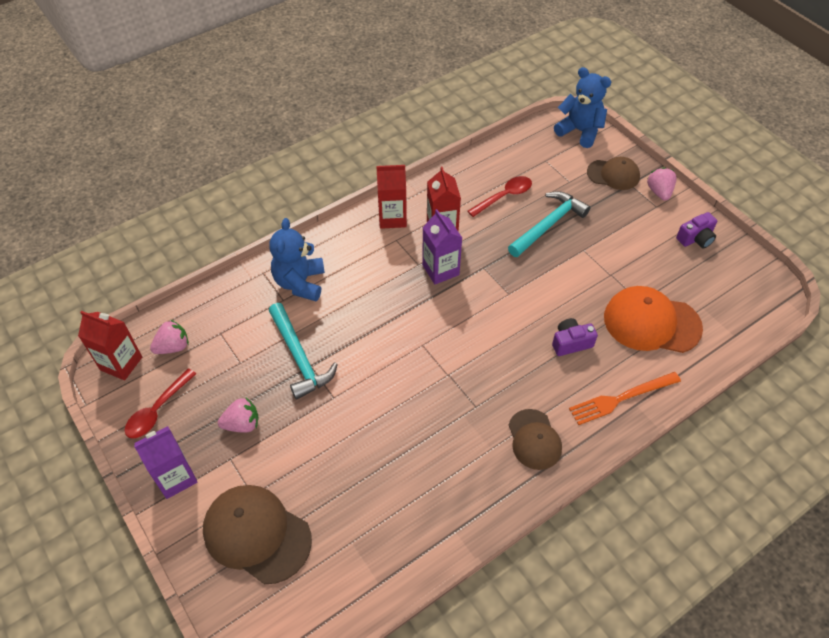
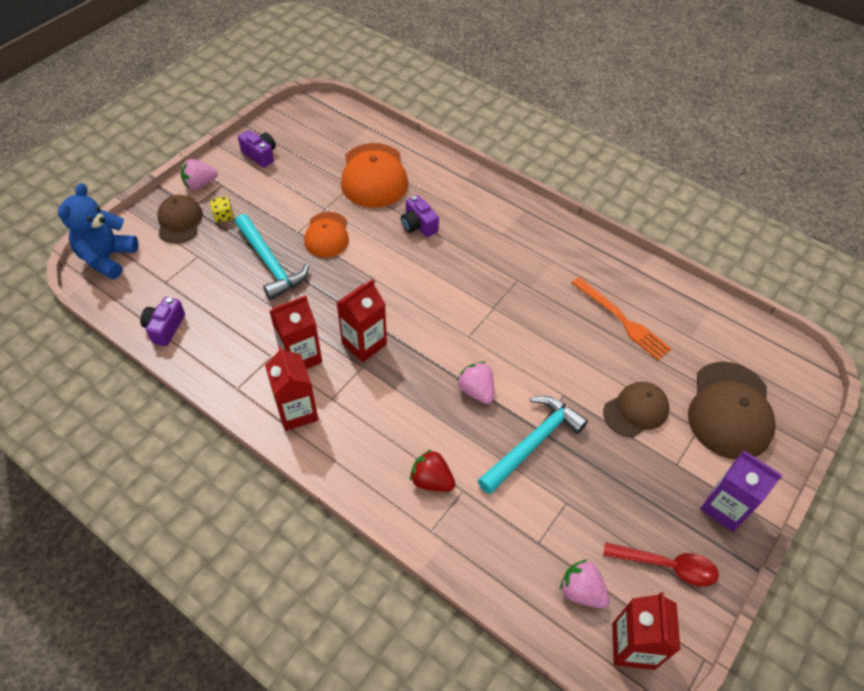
camera: 110 degrees left, 0 degrees up
(242, 424) = (635, 468): pink strawberry -> pink strawberry (476, 390)
(300, 283) = (431, 480): blue teddy bear -> red strawberry
(440, 270) = (364, 343): purple carton -> red carton
(498, 156) = (165, 328): none -> purple camera
(504, 196) = (234, 309): red spoon -> none
(534, 439) = (530, 235): brown cap -> brown cap (636, 410)
(548, 225) = (270, 263): turquoise hammer -> turquoise hammer turned 150 degrees counterclockwise
(574, 269) = (327, 235): none -> orange cap
(614, 202) = (223, 216): none -> yellow dice
(621, 398) = (463, 187): orange fork -> orange fork (622, 320)

